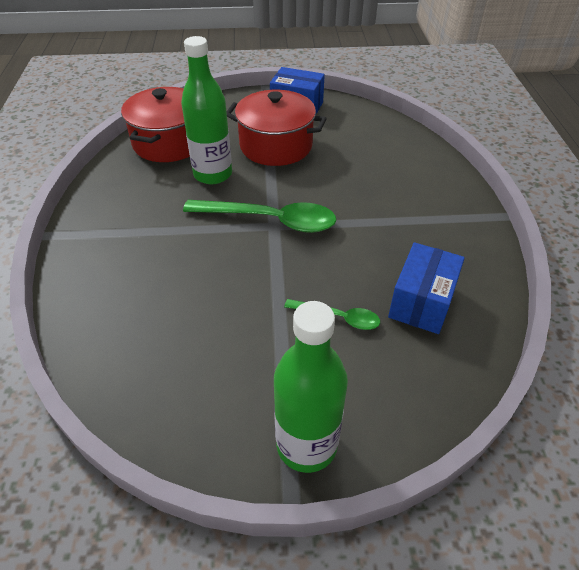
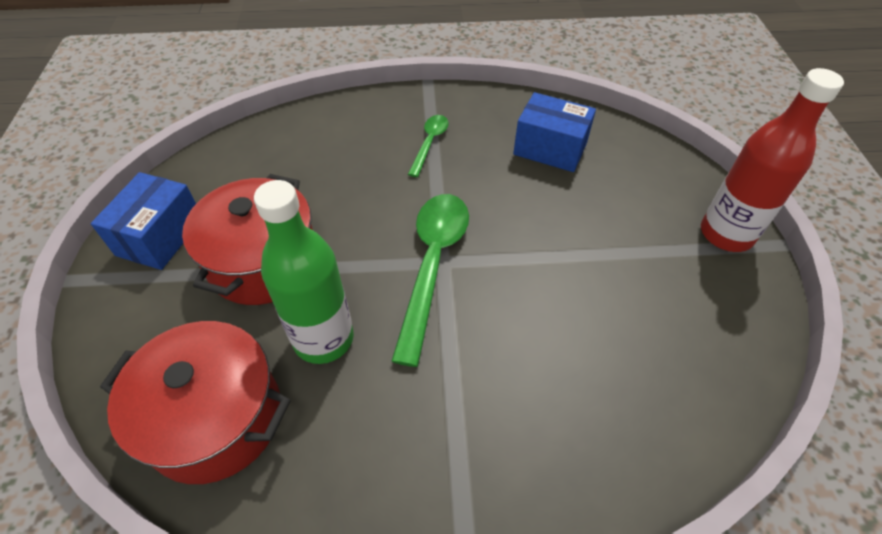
camera: 90 degrees left, 5 degrees up
(306, 445) = (726, 234): green bottle -> red bottle
(338, 317) = (580, 207): green spoon -> green spoon (429, 143)

